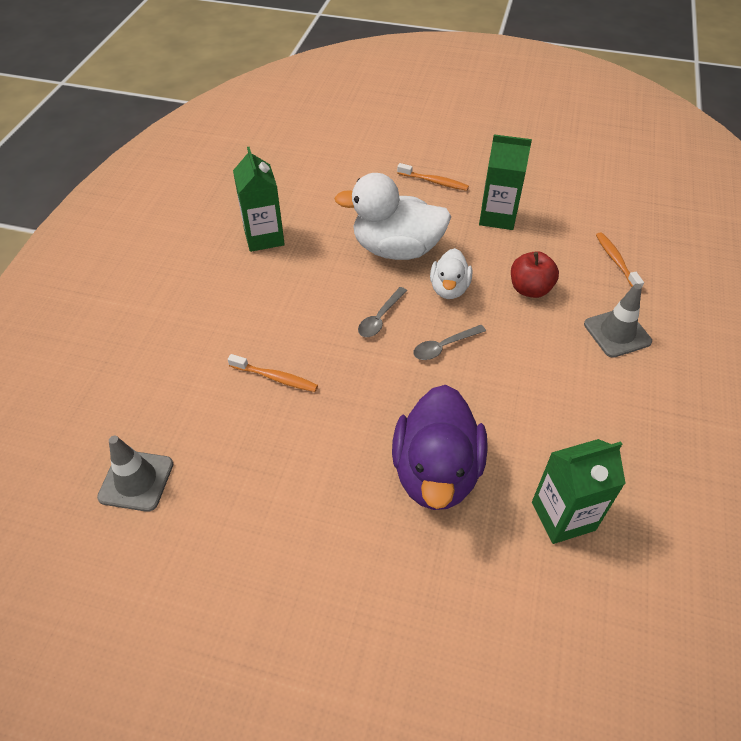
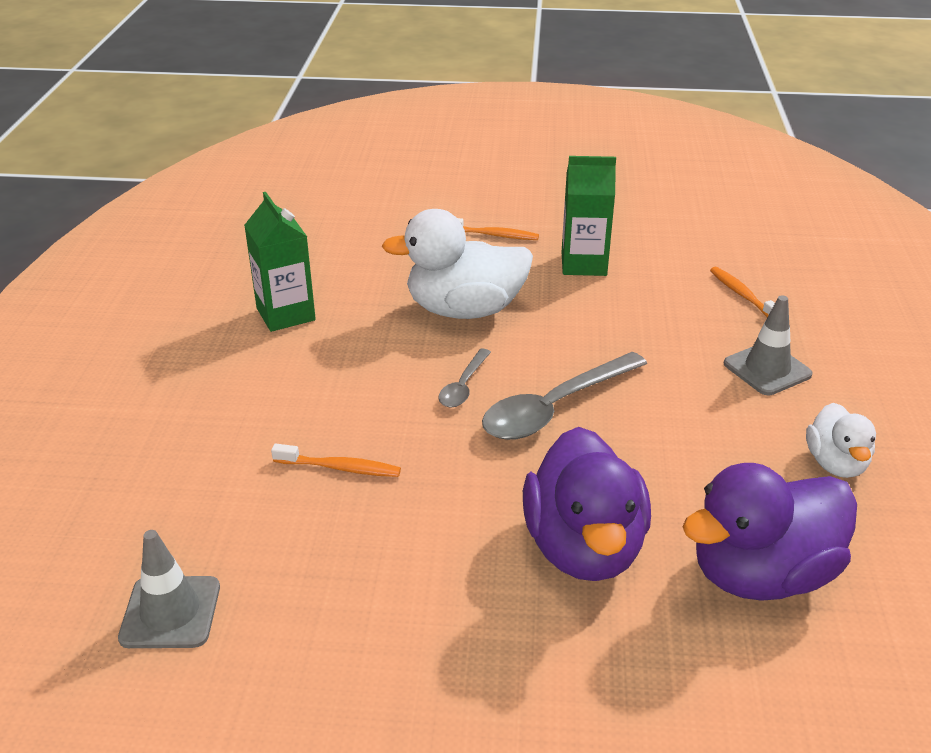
camera: 10 degrees left, 15 degrees down
(444, 346) = (555, 407): grey spoon -> grey spoon, size x1.92
(449, 289) = (544, 345): white duck -> white duck (835, 463)
(530, 289) = (646, 335): red apple -> none
(563, 516) = (761, 574): green carton -> purple duck

